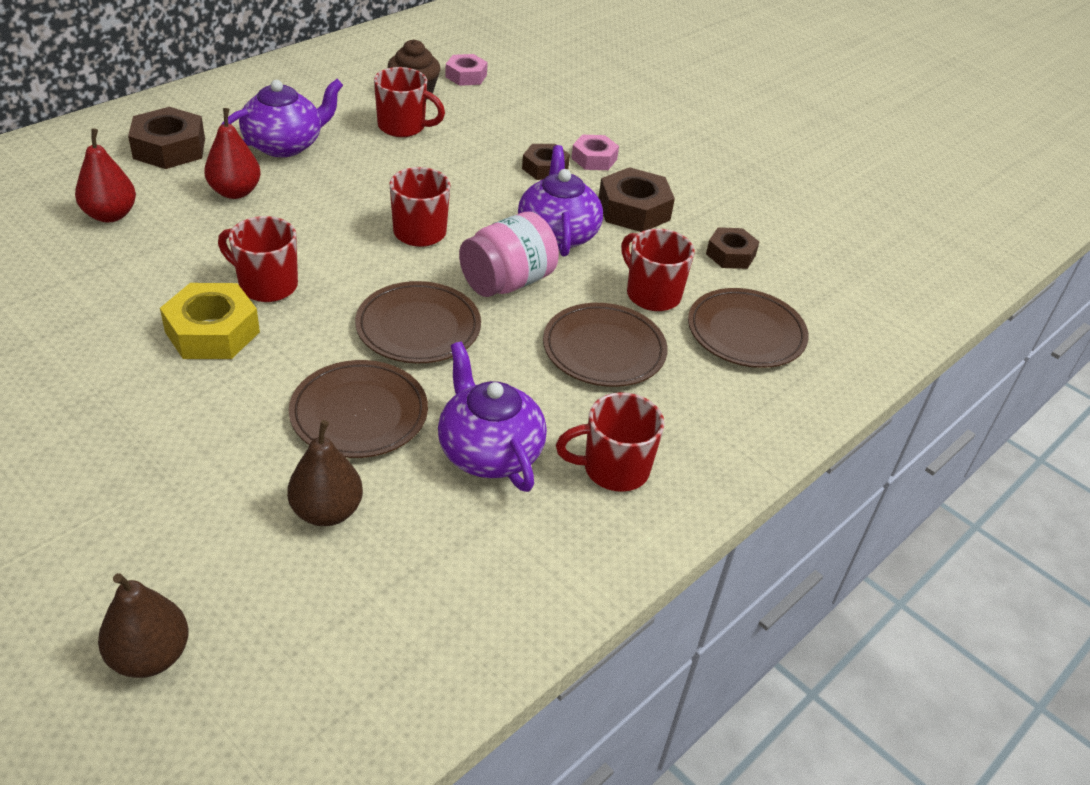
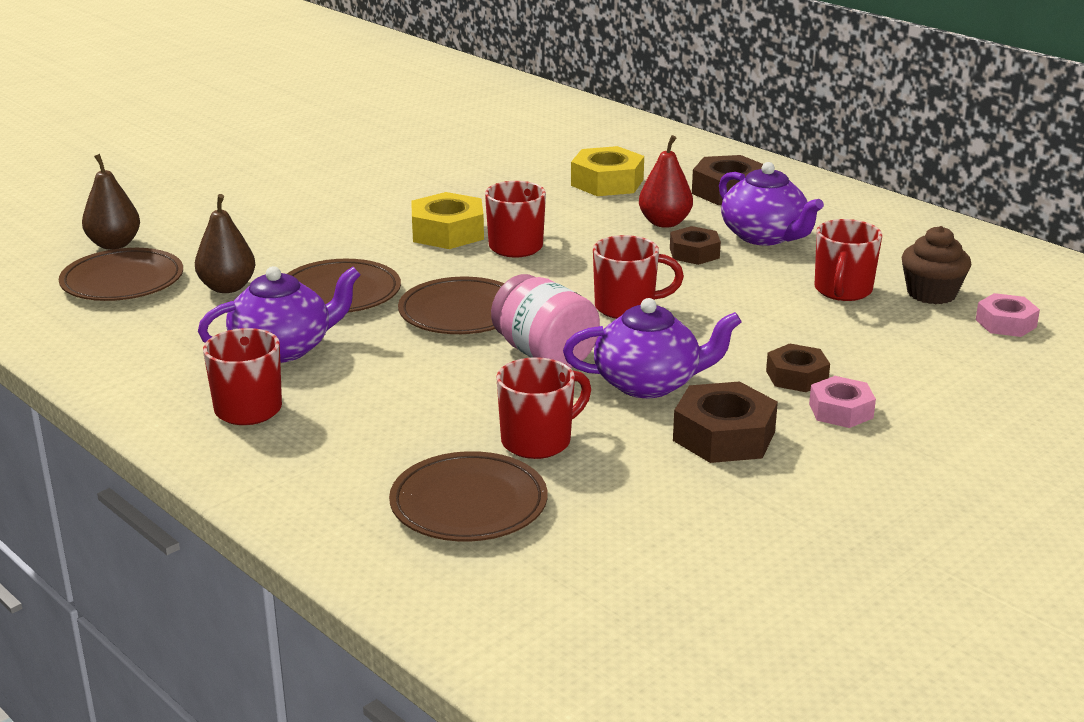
camera: 95 degrees right, 15 degrees down
(110, 215) = (607, 182): red pear -> yellow nut
(604, 350) = (431, 408): brown plate -> brown plate (122, 281)
(730, 254) = (641, 506): brown nut -> brown nut (694, 253)

